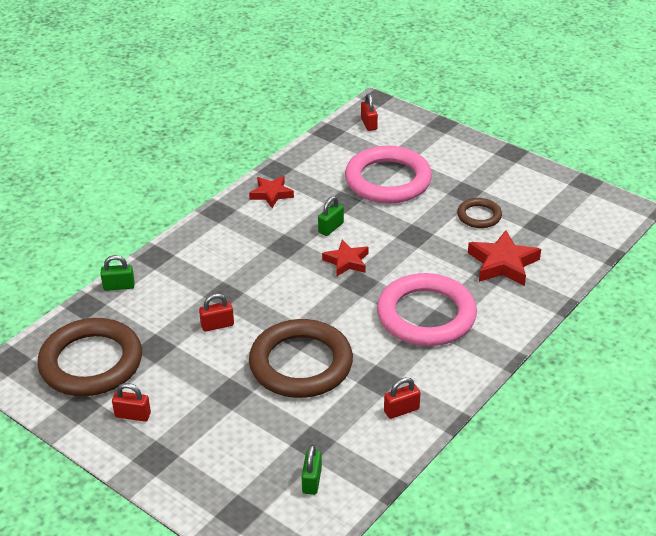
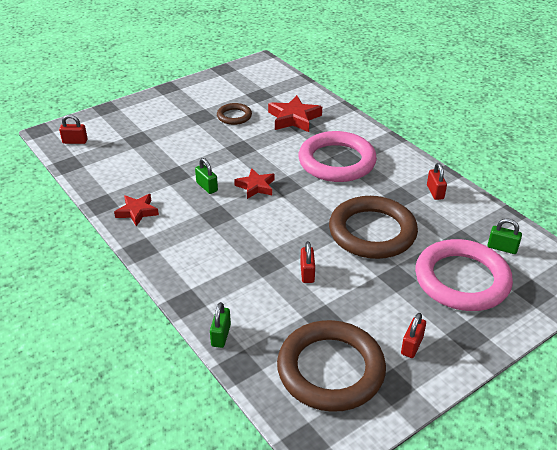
camera: 75 degrees left, 0 degrees up
(388, 180) = (162, 147): pink ring -> pink ring (462, 280)

